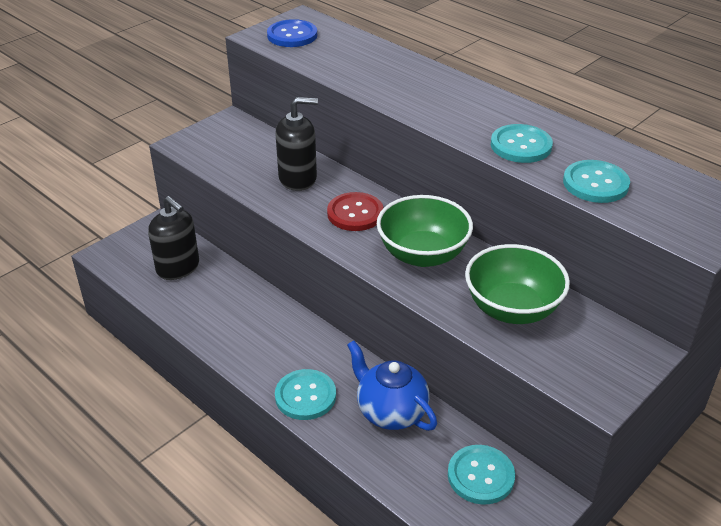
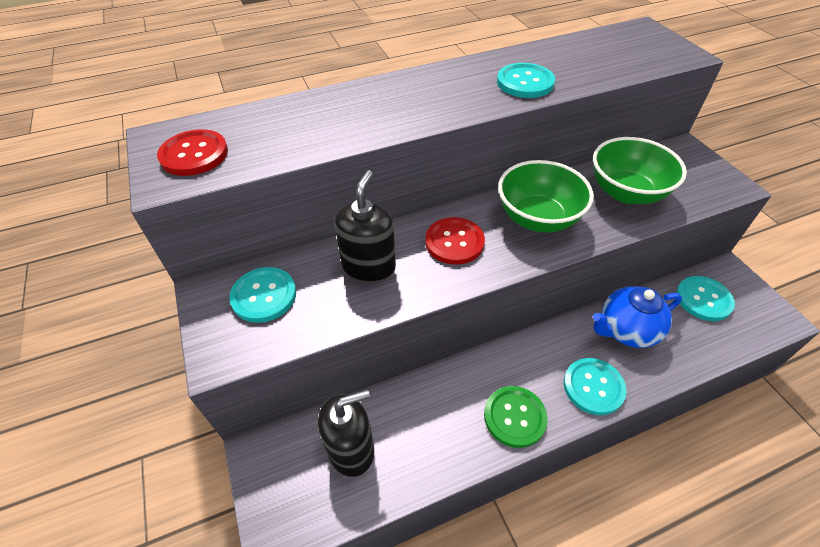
camera: 65 degrees left, 10 degrees up
(247, 349) = (514, 417): none -> green button
(292, 35) = (194, 154): blue button -> red button
(595, 183) = (597, 68): turquoise button -> turquoise button (264, 296)

